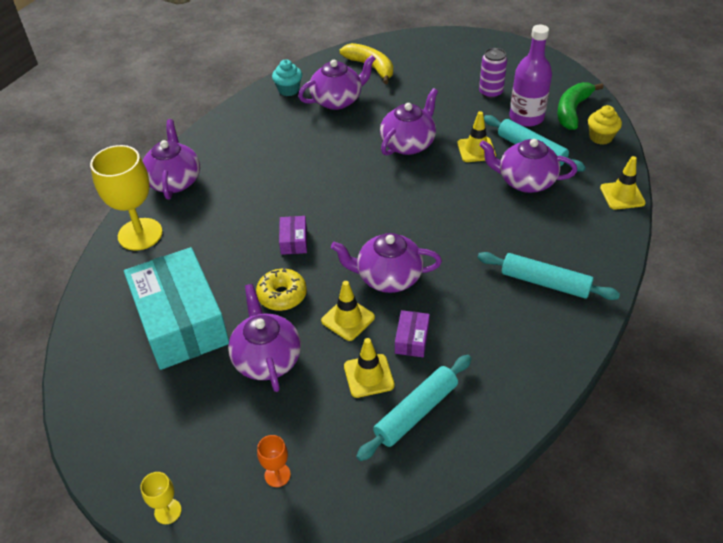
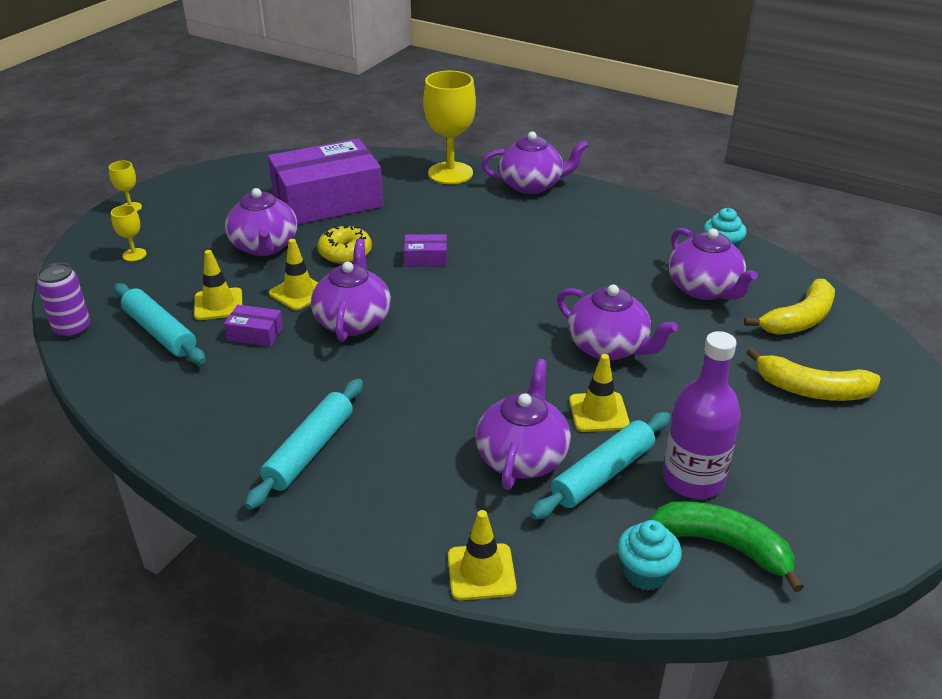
camera: 90 degrees right, 10 degrees down
(181, 321) = (327, 201): turquoise box -> purple box
(267, 359) = (264, 246): purple teapot -> purple teapot turned 90 degrees clockwise
(277, 475) = (134, 255): orange goblet -> yellow goblet
(440, 70) = (812, 390): none -> yellow banana
(490, 92) = (760, 443): purple can -> purple can (72, 329)
(600, 137) = (645, 573): yellow cupcake -> turquoise cupcake

